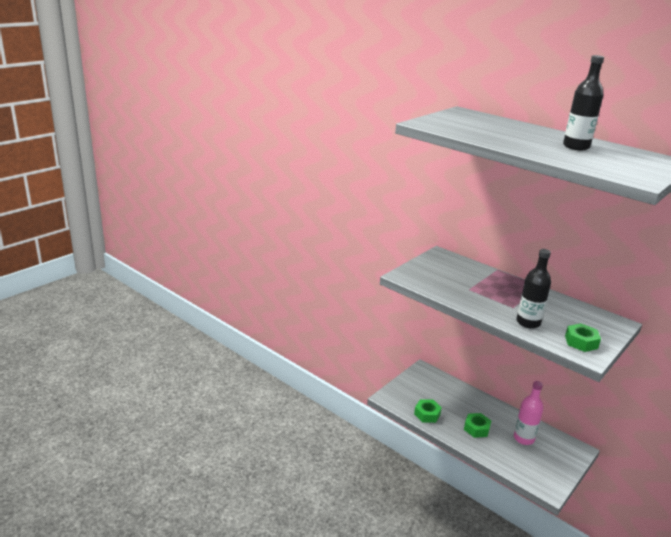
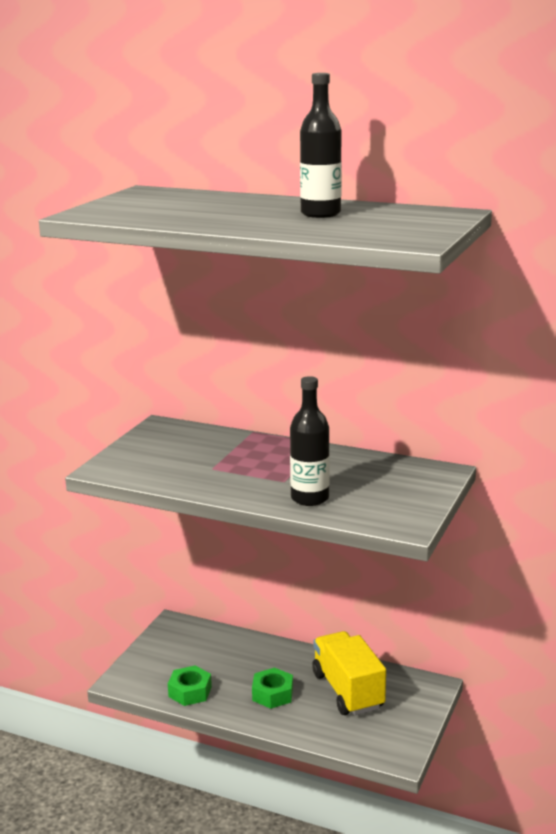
camera: 15 degrees left, 5 degrees down
(523, 438) = (347, 691): pink bottle -> yellow truck
(581, 342) = (392, 509): green nut -> none

